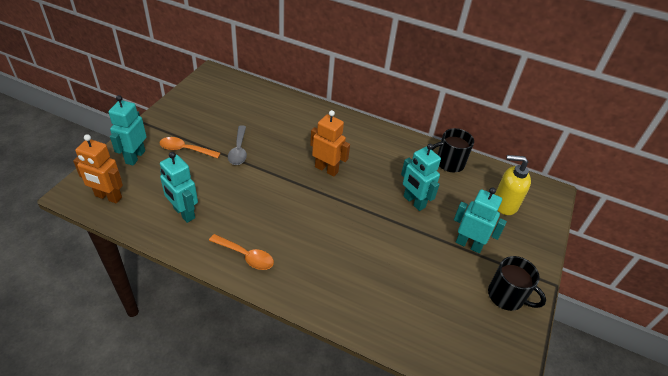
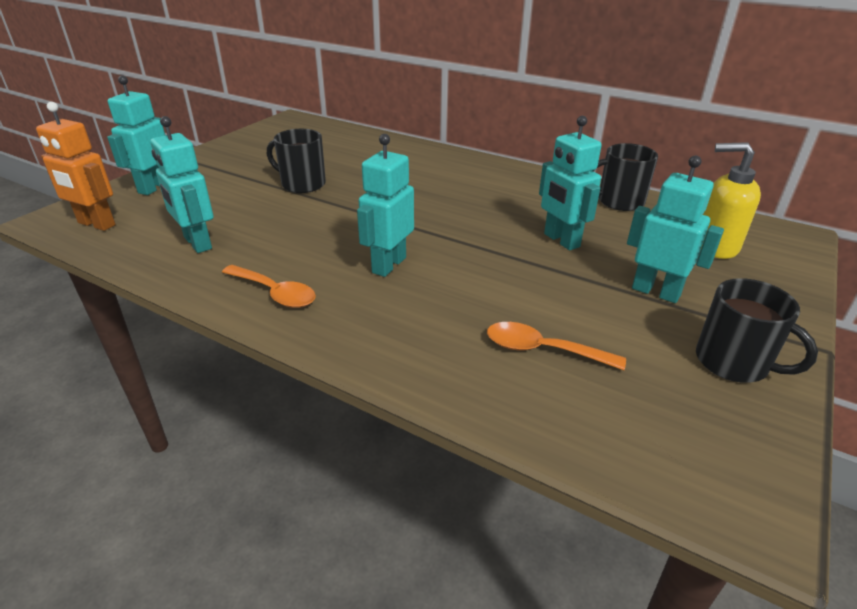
camera: 10 degrees right, 10 degrees down
(185, 149) = (227, 182): orange spoon -> orange spoon (542, 350)
(239, 150) = (302, 184): grey spoon -> black mug
(311, 228) = (388, 265): none -> turquoise robot
(326, 169) = (427, 204): orange robot -> none

